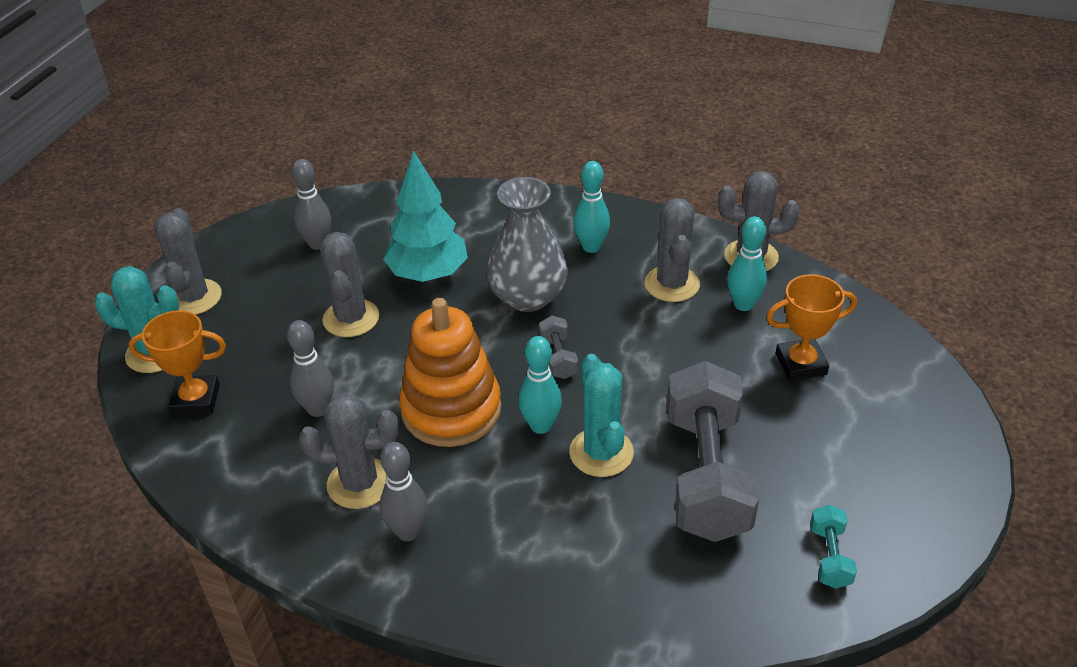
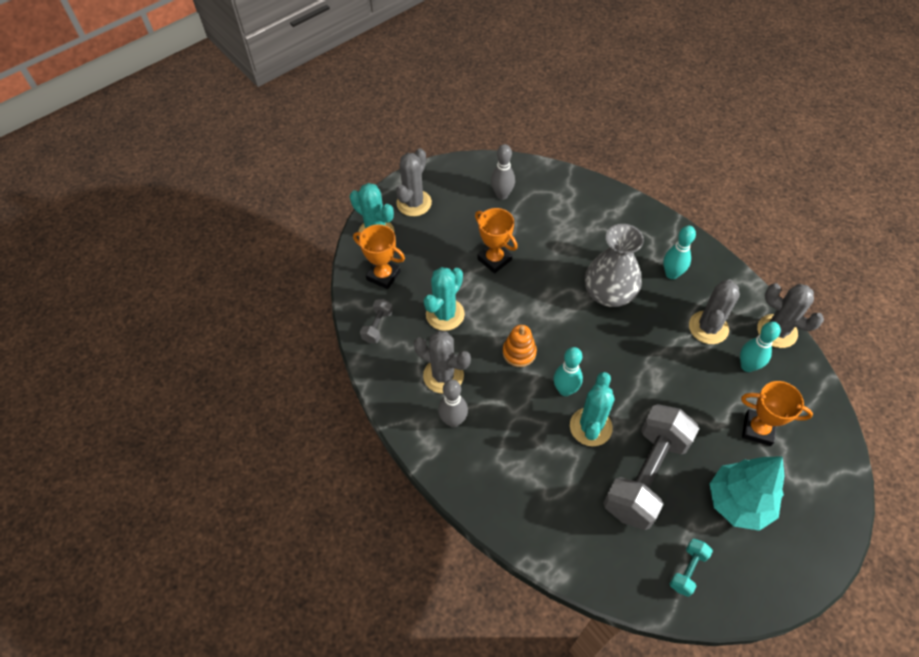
camera: 30 degrees right, 15 degrees up
(318, 409) = (445, 314): grey bowling pin -> turquoise cactus
(351, 318) = (494, 259): grey cactus -> orange trophy
(428, 274) = (556, 248): turquoise tree -> turquoise tree (738, 502)
(451, 410) = (519, 352): orange stacking toy -> orange stacking toy, size x0.52
(558, 358) = (602, 347): grey dumbbell -> grey dumbbell (377, 326)

